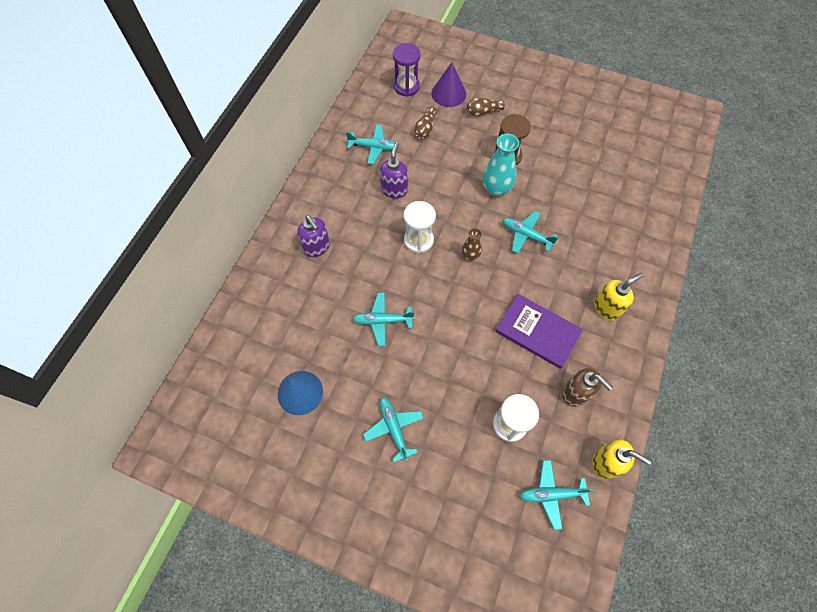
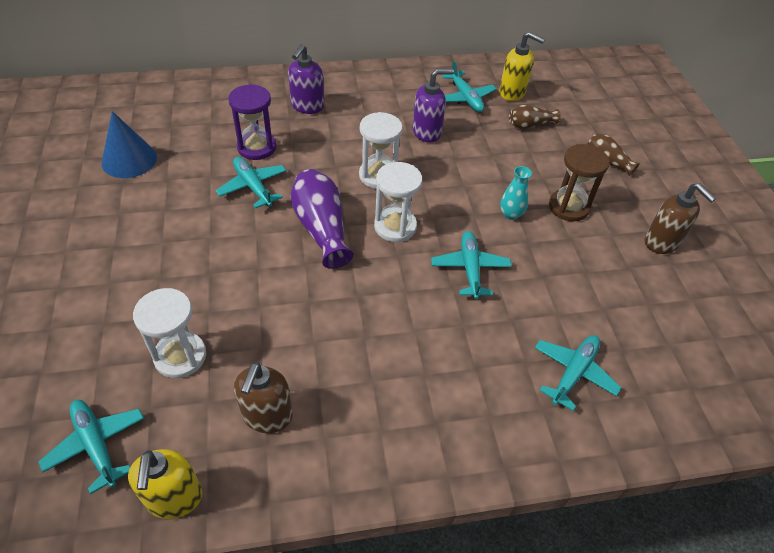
camera: 55 degrees right, 15 degrees down
(394, 428) = (122, 247): turquoise plane -> turquoise plane (573, 373)
(406, 86) = (569, 91): purple hourglass -> purple hourglass (256, 147)
(447, 297) = (321, 228): none -> purple vase
(448, 93) = (599, 124): purple cone -> none
(470, 255) = (395, 226): brown vase -> white hourglass
(496, 189) = (510, 214): turquoise vase -> turquoise vase, size x0.57
(538, 331) = (335, 335): purple book -> none
(559, 131) = (661, 242): none -> brown soap dispenser
(607, 308) = (429, 404): yellow soap dispenser -> yellow soap dispenser (512, 93)

